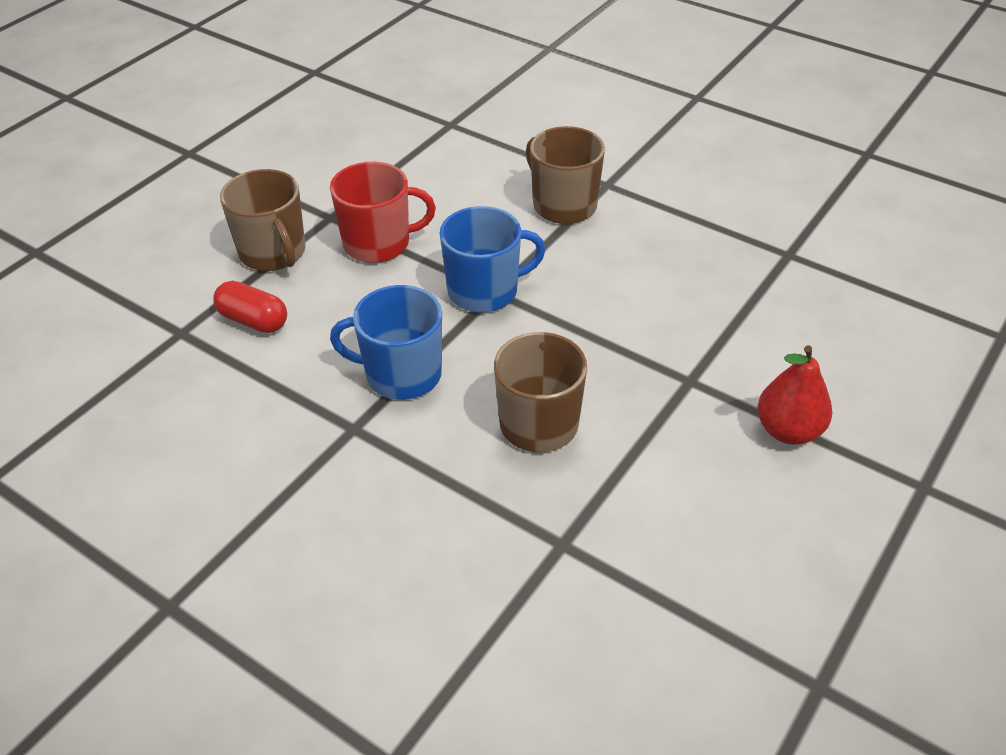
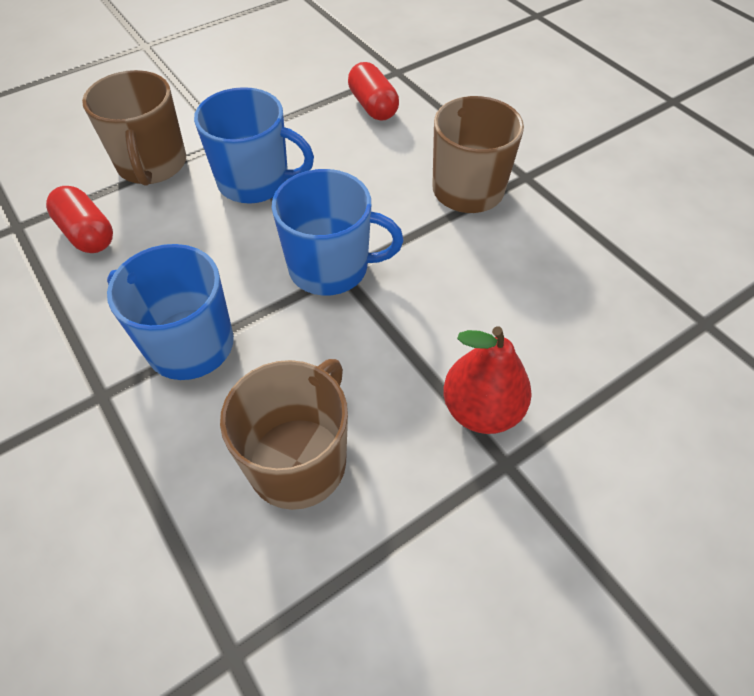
camera: 20 degrees right, 10 degrees up
(378, 243) = (255, 181): red mug -> blue mug
(445, 158) = (373, 106): none -> red capsule
(788, 431) = (604, 589): red pear -> red pear (481, 409)

